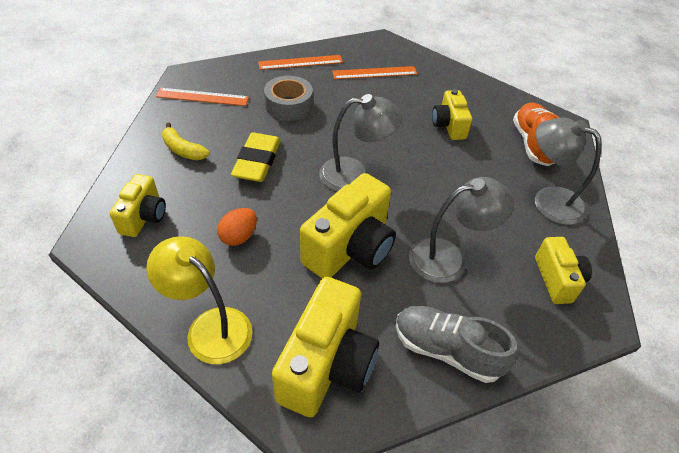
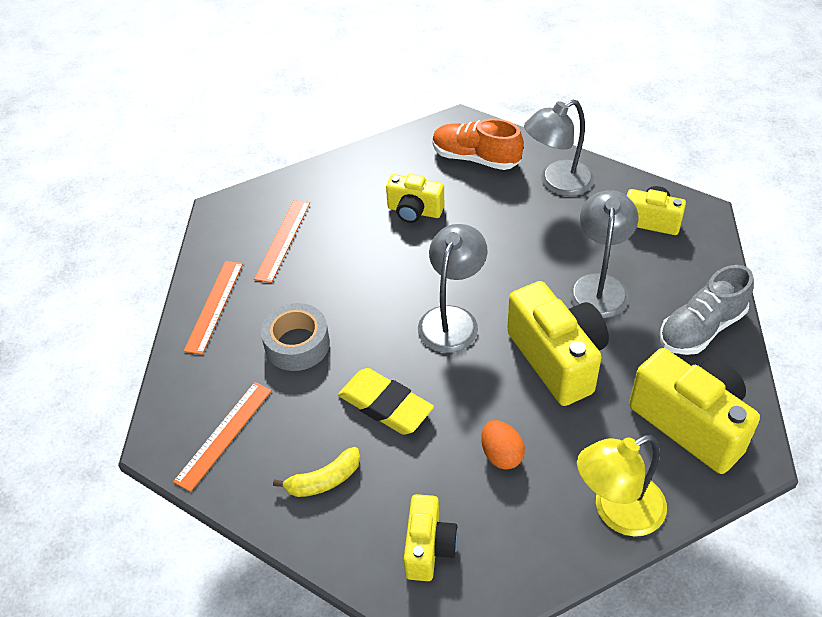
camera: 60 degrees left, 0 degrees up
(144, 217) = (428, 547): yellow camera -> yellow camera turned 60 degrees clockwise

